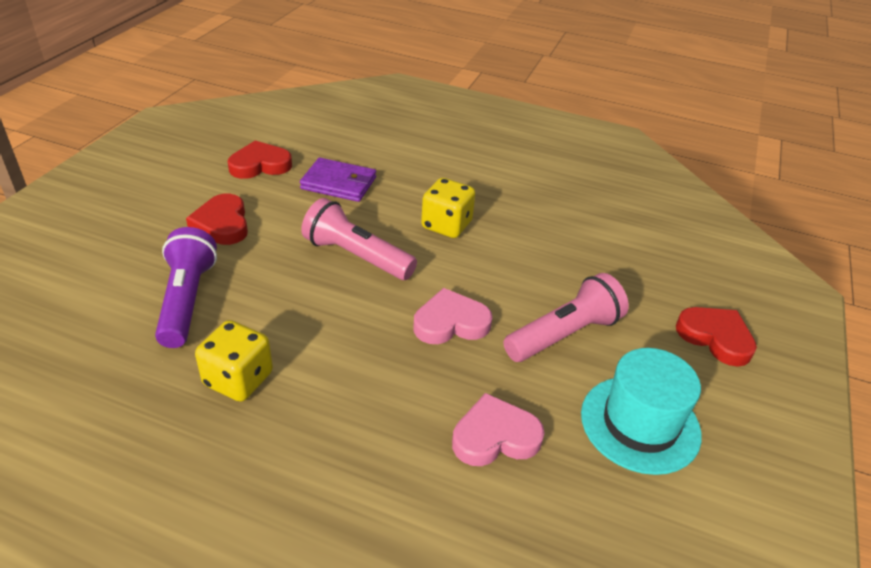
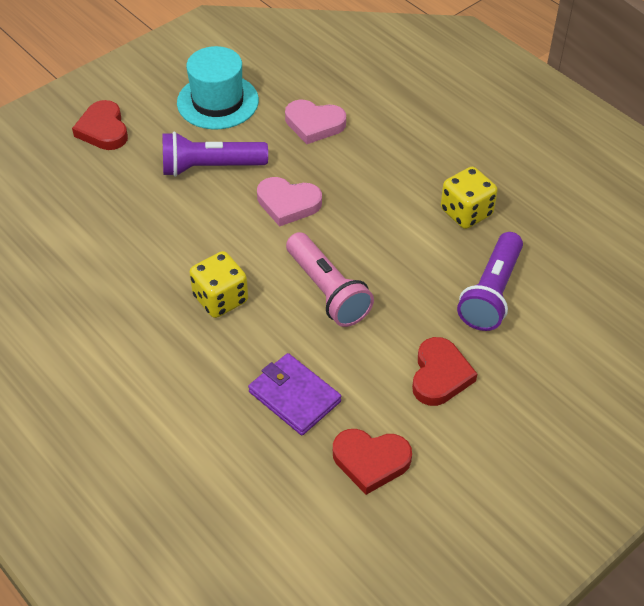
camera: 150 degrees left, 10 degrees up
(564, 335) = (210, 167): pink flashlight -> purple flashlight

